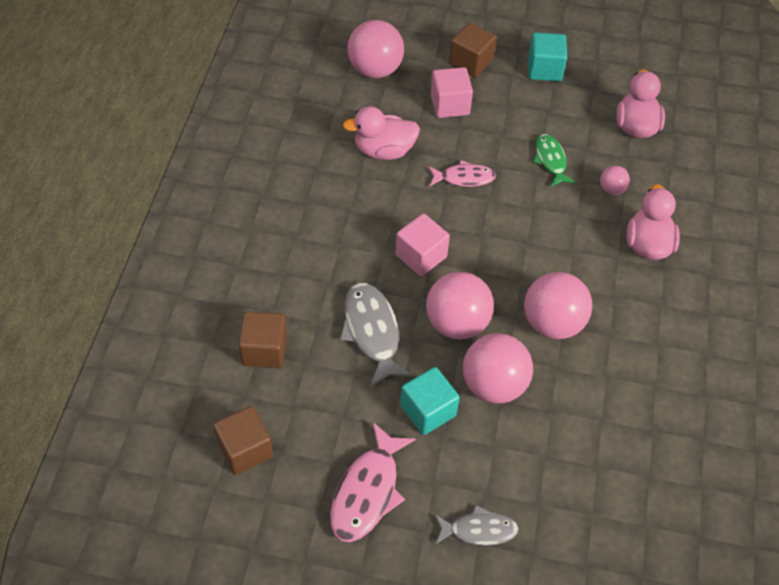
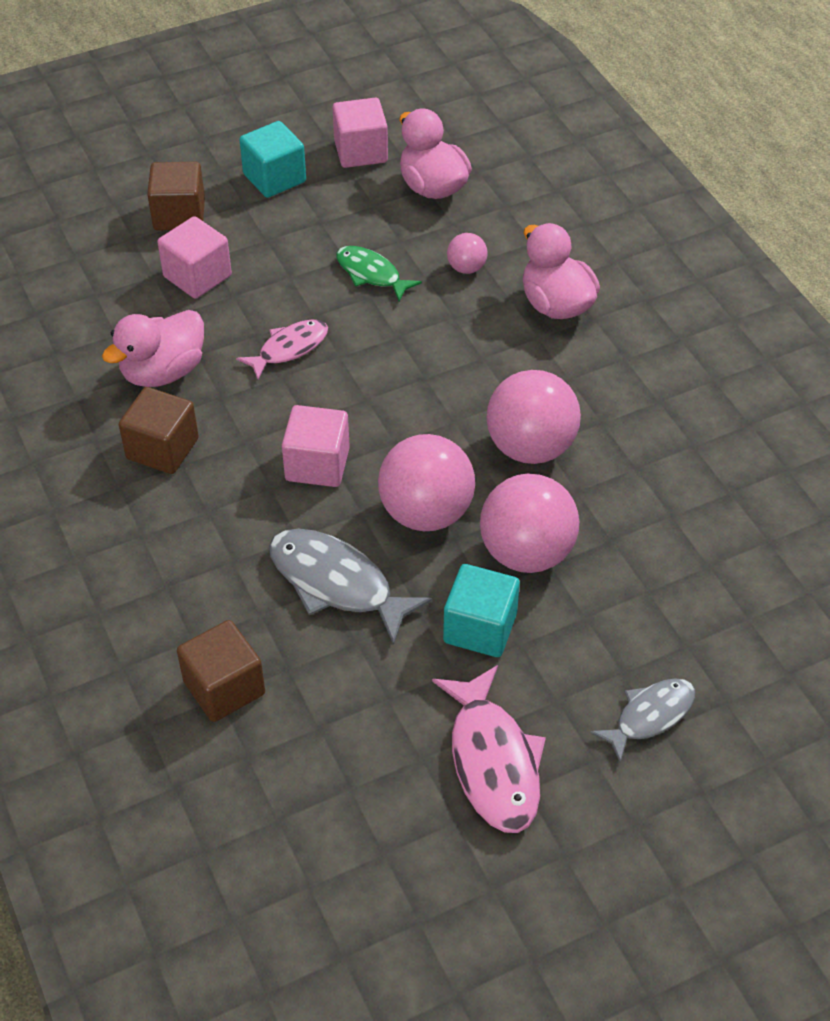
camera: 35 degrees left, 5 degrees down
(245, 449) = (305, 816): brown cube -> brown cube (162, 449)
(375, 70) = (66, 285): pink ball -> none
(610, 80) = (361, 151): none -> pink cube

